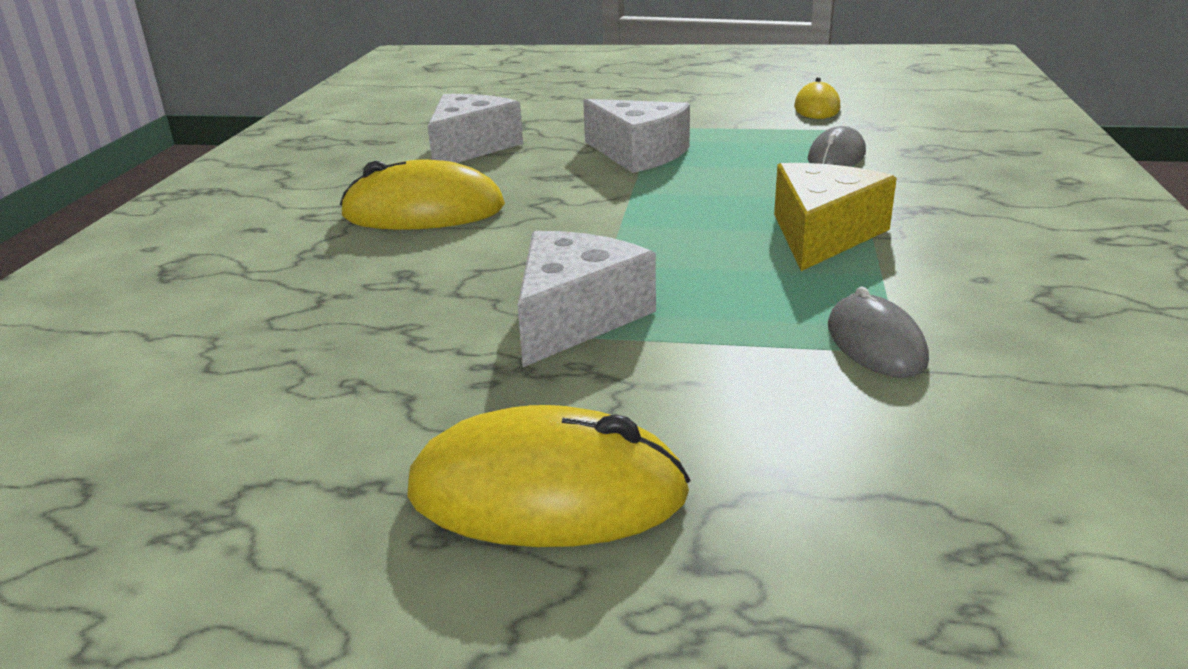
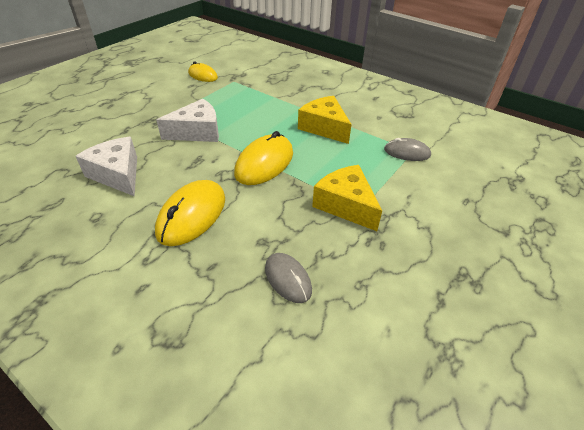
camera: 65 degrees left, 15 degrees up
(547, 493) = (462, 251): yellow mouse -> yellow mouse (264, 163)
(575, 317) = (346, 205): white cheese -> yellow cheese
(836, 156) = (259, 95): grey mouse -> grey mouse (288, 279)

